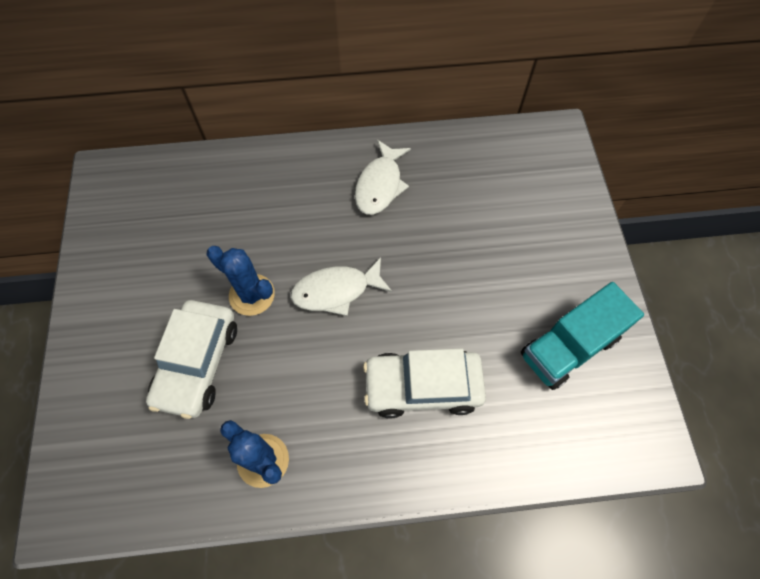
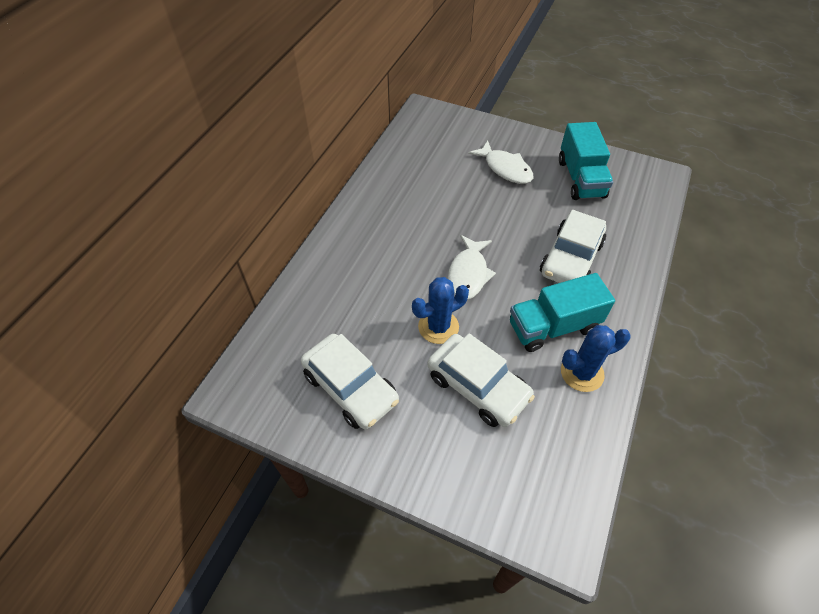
camera: 60 degrees left, 10 degrees down
(147, 256) = (350, 387): none -> white car
(311, 406) = (553, 326): none -> turquoise truck
(380, 185) = (395, 212): white fish -> white fish (505, 168)

